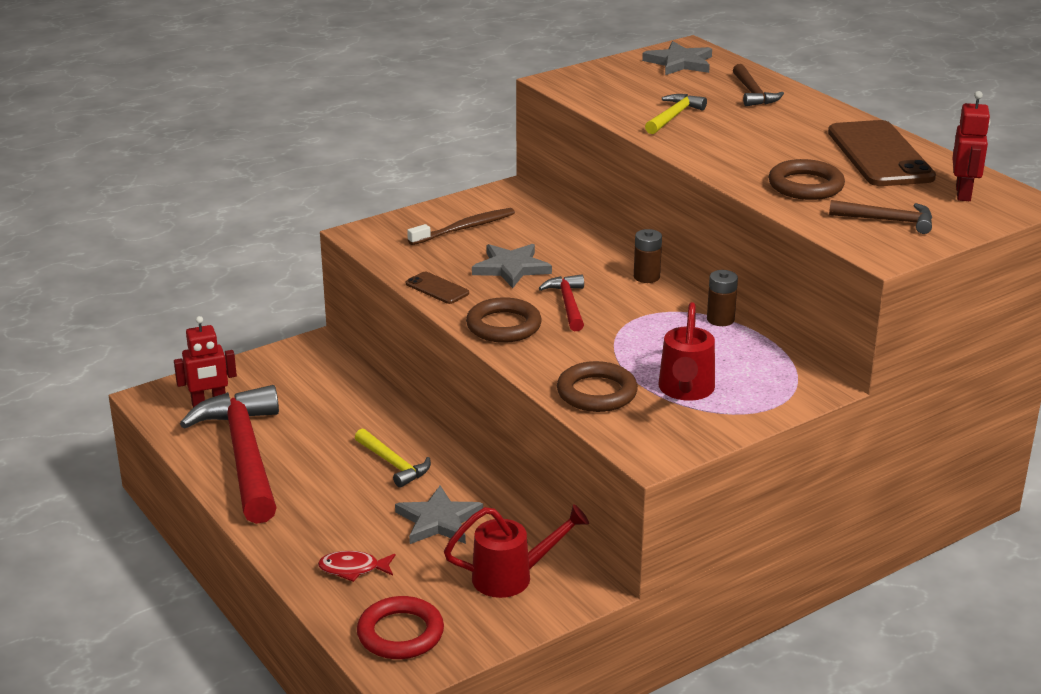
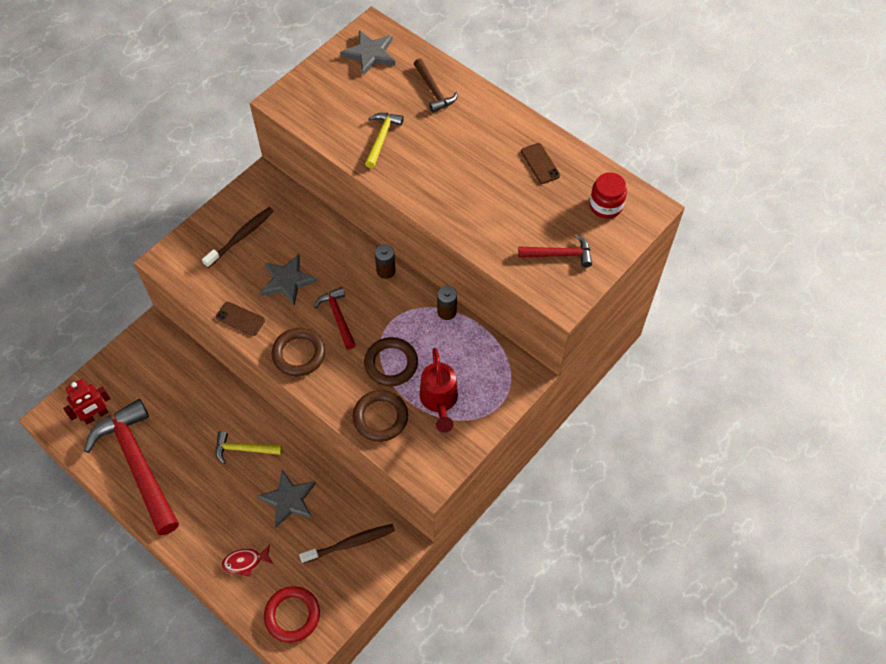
camera: 15 degrees left, 30 degrees up
(394, 464) = (243, 449): yellow hammer -> yellow hammer turned 150 degrees clockwise
(513, 577) = (350, 543): red watering can -> brown toothbrush
(805, 186) = (495, 219): brown ring -> brown ring (391, 364)
(879, 155) = (540, 163): brown phone -> brown phone, size x0.46
(888, 220) = (560, 254): brown hammer -> red hammer
(963, 193) = (605, 206): red robot -> red jar

